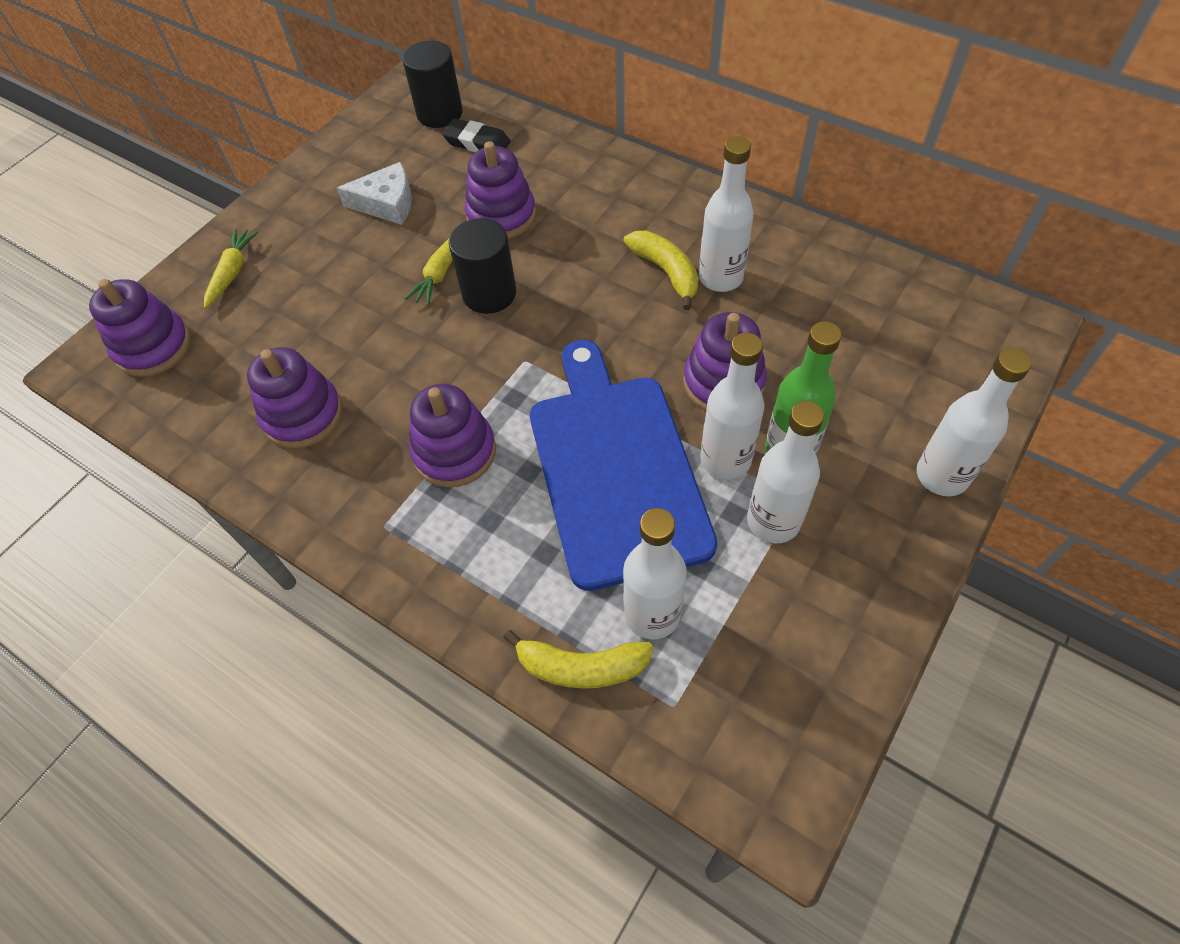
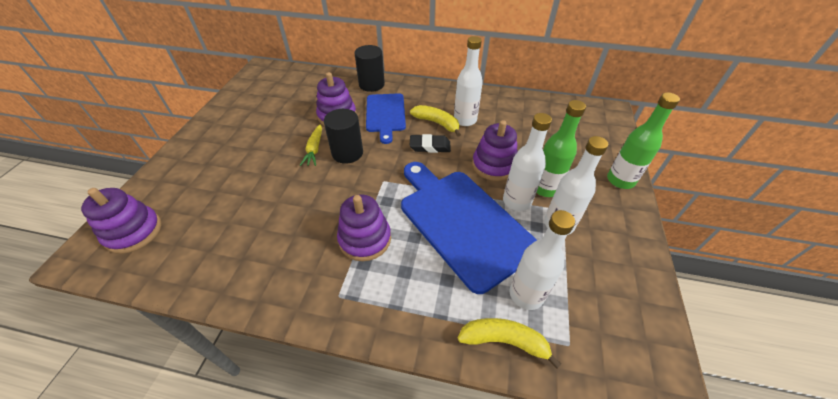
camera: 25 degrees left, 10 degrees down
(232, 272) = (180, 177): yellow carrot -> none
(303, 415) = (256, 245): purple stacking toy -> none
(387, 203) = (268, 123): white cheese -> none
(439, 113) = (282, 78): black cylinder -> black cylinder (371, 84)
(477, 142) = (308, 87): black eraser -> black eraser (430, 146)
(581, 667) = (504, 341): yellow banana -> yellow banana turned 150 degrees counterclockwise
(584, 232) = (385, 114): none -> blue cutting board
(942, 475) = (620, 180): white bottle -> green bottle

